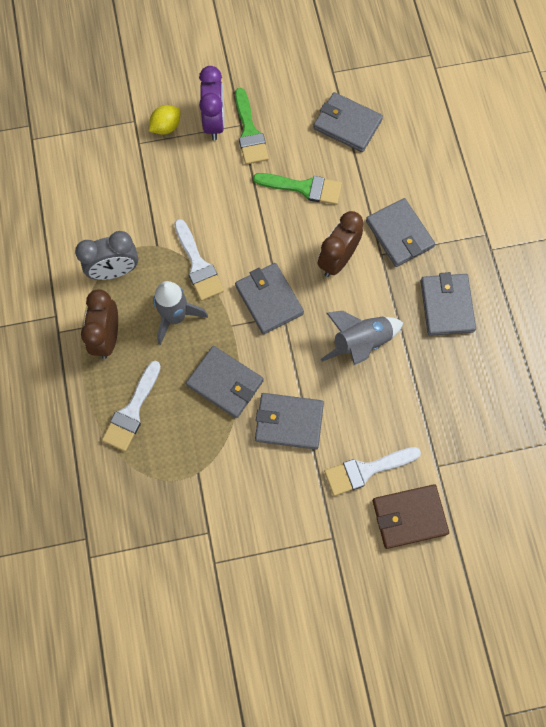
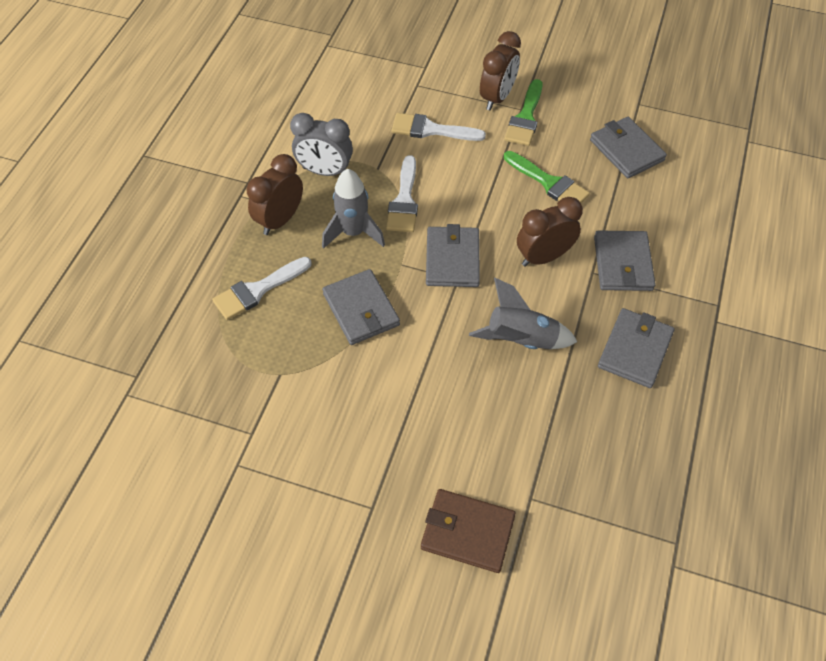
camera: 30 degrees right, 15 degrees down
(166, 127) = (450, 83): yellow lemon -> none
(214, 123) = (497, 97): purple clock -> brown clock
(289, 422) = (400, 375): grey wallet -> none
(366, 470) = (450, 461): white brush -> white brush (431, 130)

